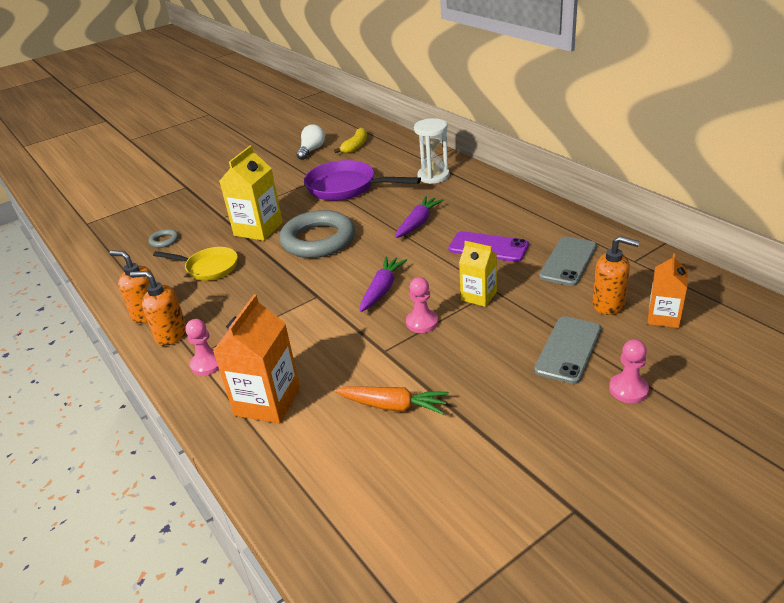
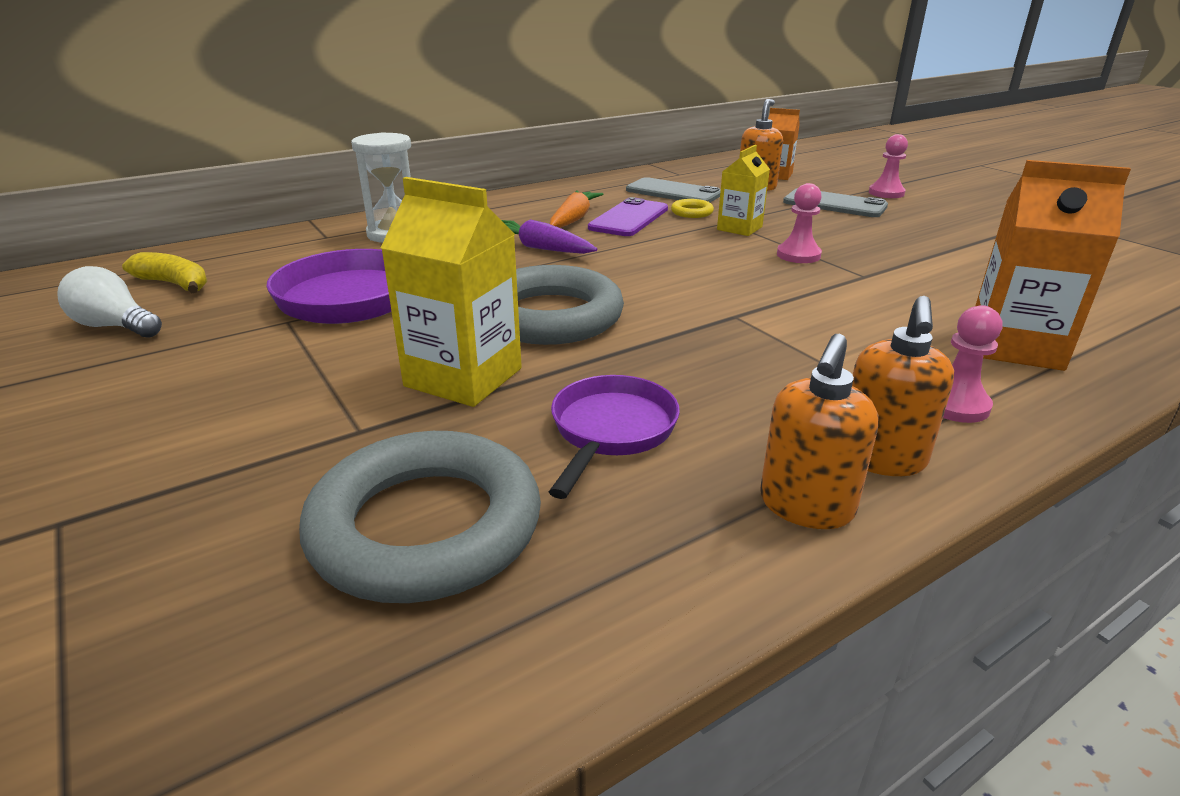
camera: 90 degrees left, 5 degrees down
(164, 241) = (426, 526): grey ring -> grey ring, size x2.46
(209, 268) = (611, 431): yellow pan -> purple pan
(382, 289) = (721, 273): purple carrot -> none
(393, 406) = (968, 273): orange carrot -> orange carrot (573, 219)
(513, 273) = (692, 212): none -> yellow ring

